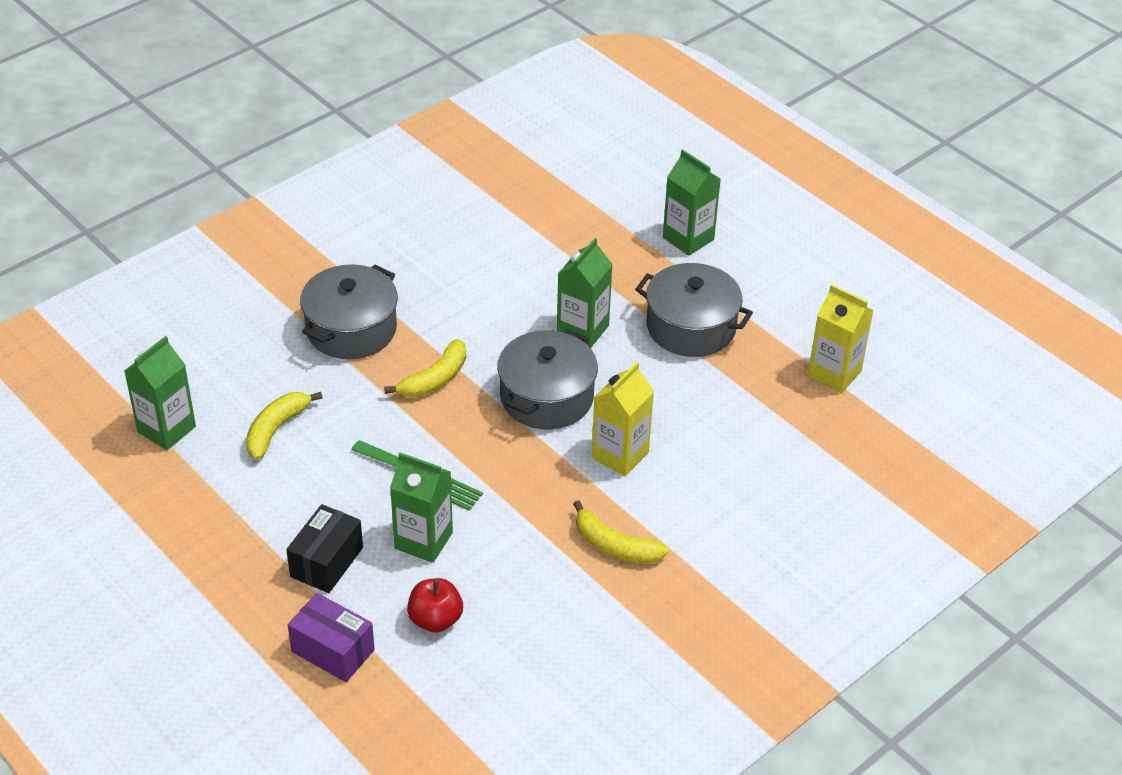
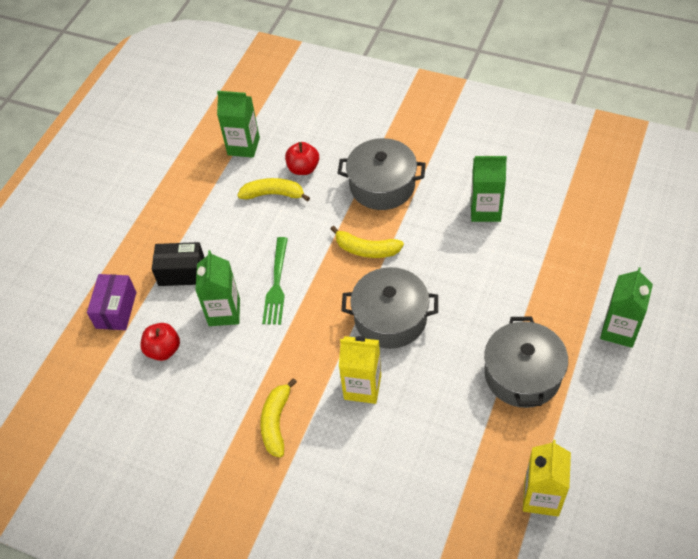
camera: 70 degrees right, 10 degrees up
(259, 387) = (303, 168): none -> red apple
(582, 330) = (470, 309): green carton -> green carton (485, 210)

